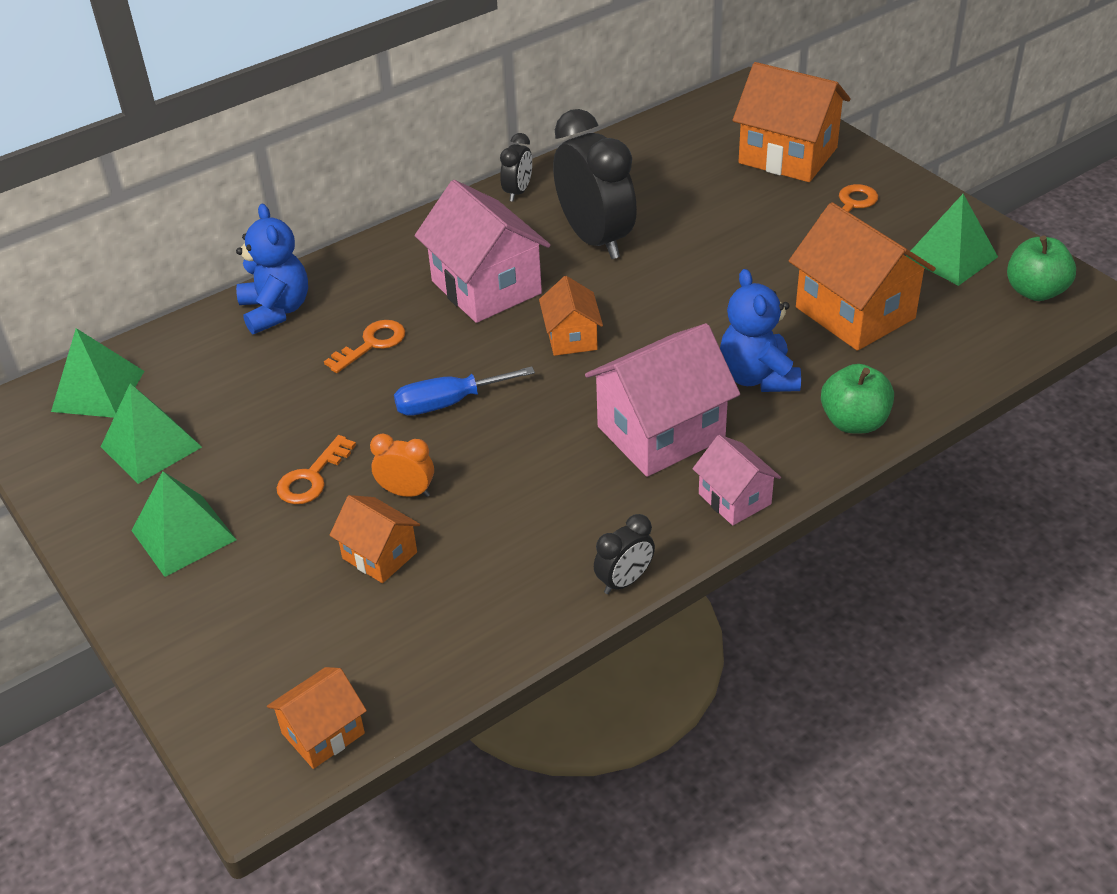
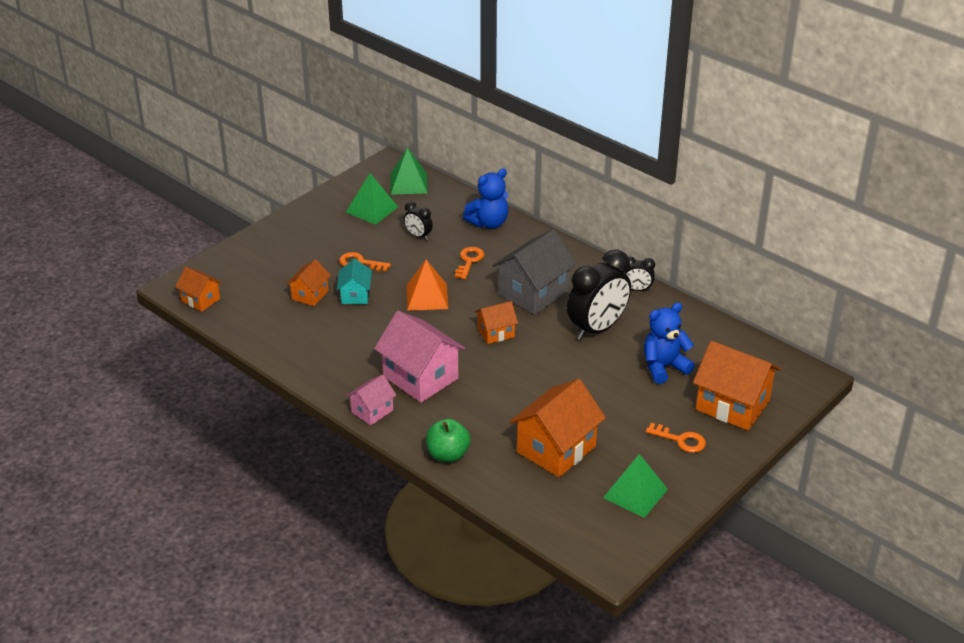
camera: 75 degrees right, 5 degrees down
(183, 535) = (314, 233): green pyramid -> none
(371, 344) = (469, 261): orange key -> orange key turned 105 degrees counterclockwise
(406, 492) = (355, 295): orange clock -> turquoise house
(448, 403) = (427, 297): blue screwdriver -> orange pyramid
(486, 287) = (533, 293): pink house -> grey house
(624, 581) = (304, 378): black clock -> black clock (418, 236)
(757, 377) = (479, 411): blue teddy bear -> blue teddy bear (664, 367)
(787, 155) = (732, 405): orange house -> orange house turned 75 degrees counterclockwise
(1035, 291) = (608, 537): green apple -> none

